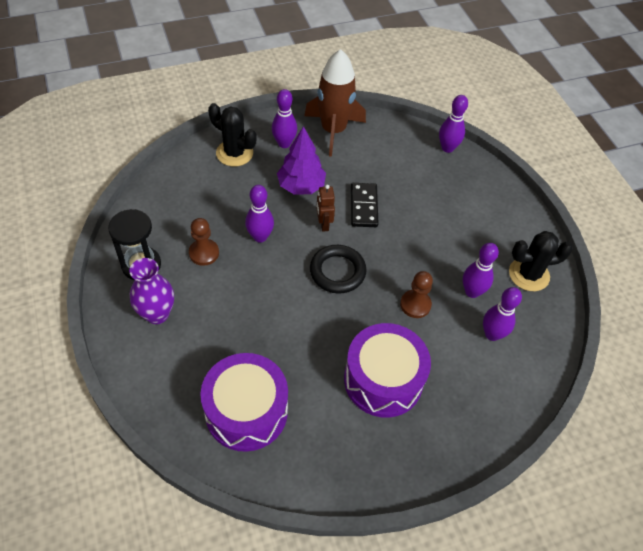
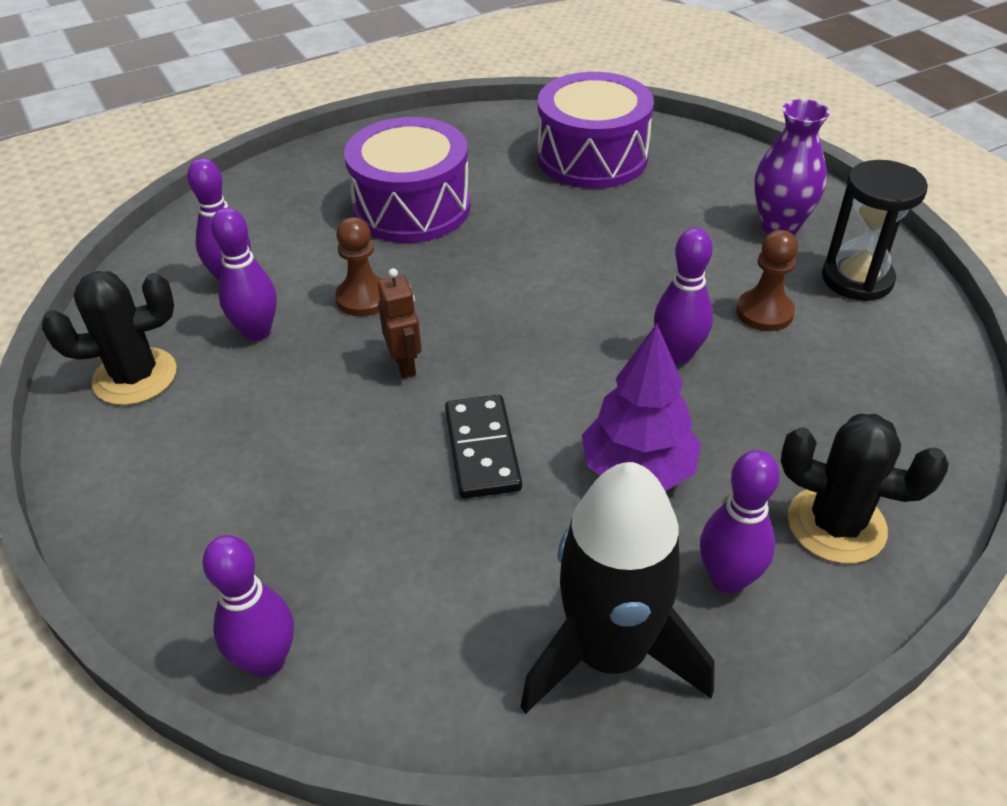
camera: 175 degrees right, 10 degrees down
(323, 224) = (560, 399): brown robot -> brown robot (405, 364)
(333, 130) = (610, 653): brown rocket -> black rocket
(337, 271) = (511, 323): black ring -> none

